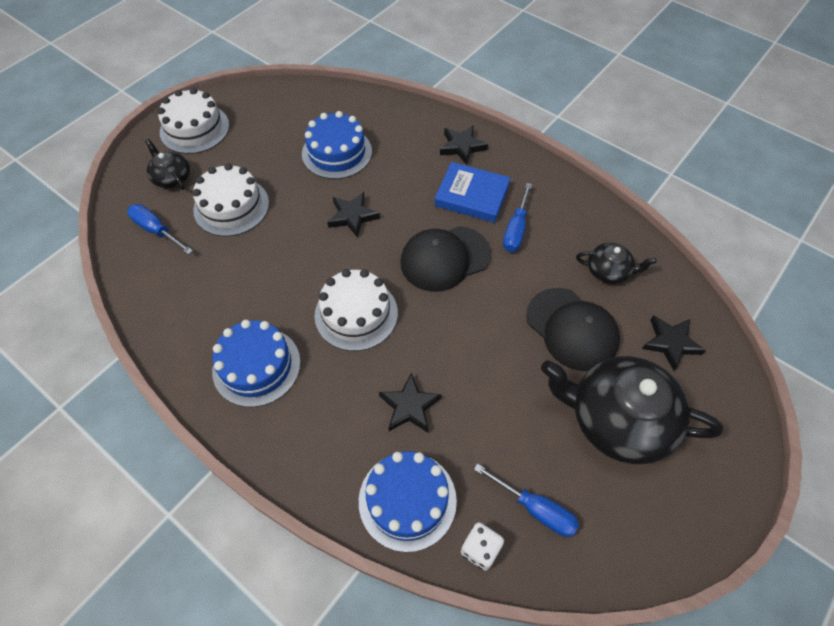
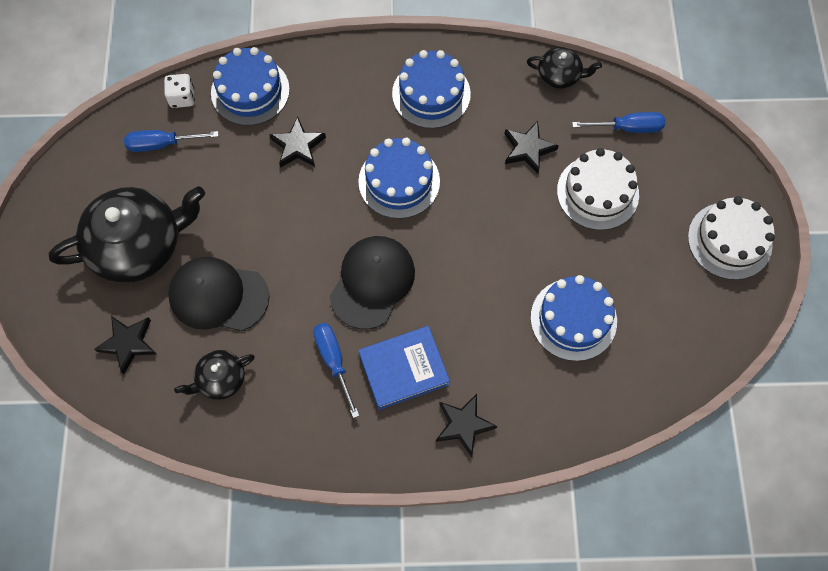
camera: 140 degrees right, 10 degrees up
(172, 178) = (680, 179): black teapot -> black teapot (560, 75)
(352, 216) = (488, 262): black star -> black star (528, 149)
(356, 314) = (399, 181): white cake -> blue cake

